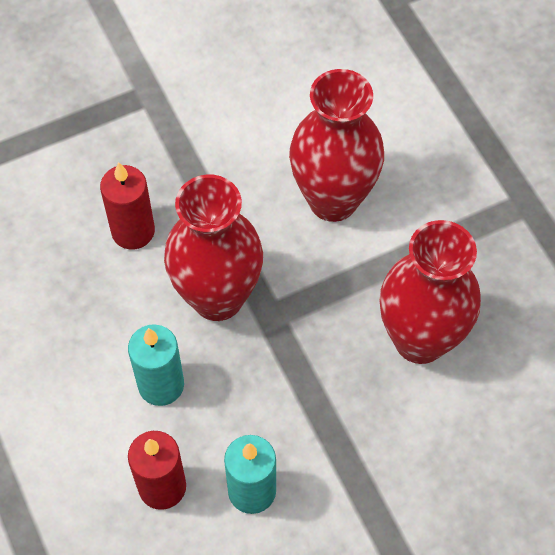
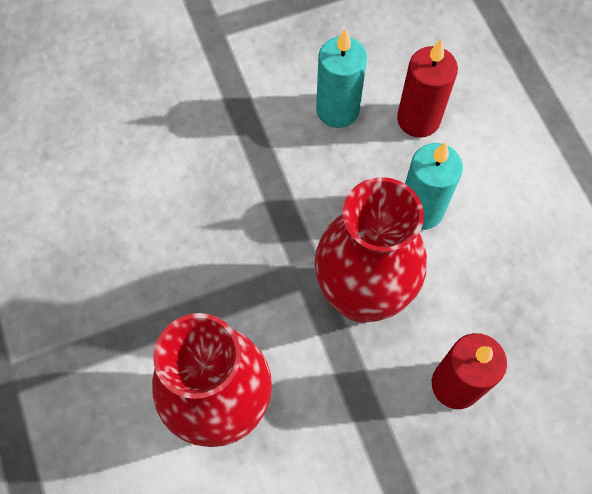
camera: 175 degrees left, 5 degrees up
(420, 339) = (157, 234): red vase -> none

